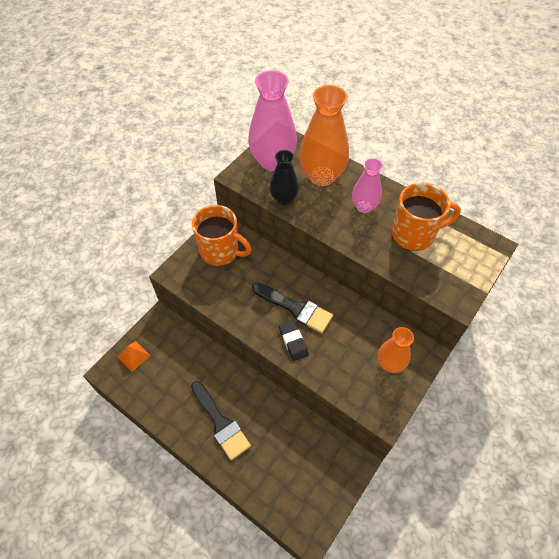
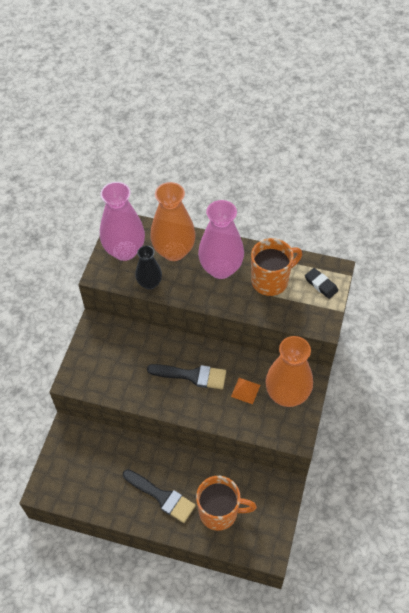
camera: 20 degrees left, 0 degrees up
(133, 356) = (58, 469): orange pyramid -> orange pyramid (245, 390)
(220, 252) = (105, 347): orange mug -> orange mug (219, 512)
(293, 341) = (201, 404): black eraser -> black eraser (321, 285)
(364, 206) = (221, 268): pink vase -> pink vase, size x1.72
(390, 364) = (287, 394): orange vase -> orange vase, size x1.72

